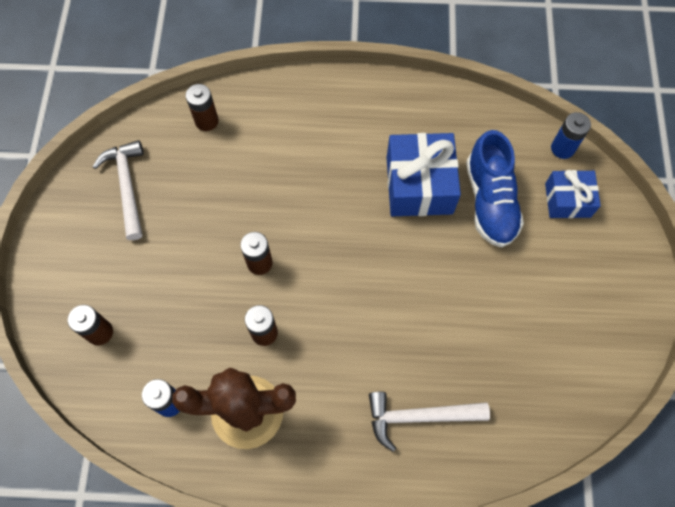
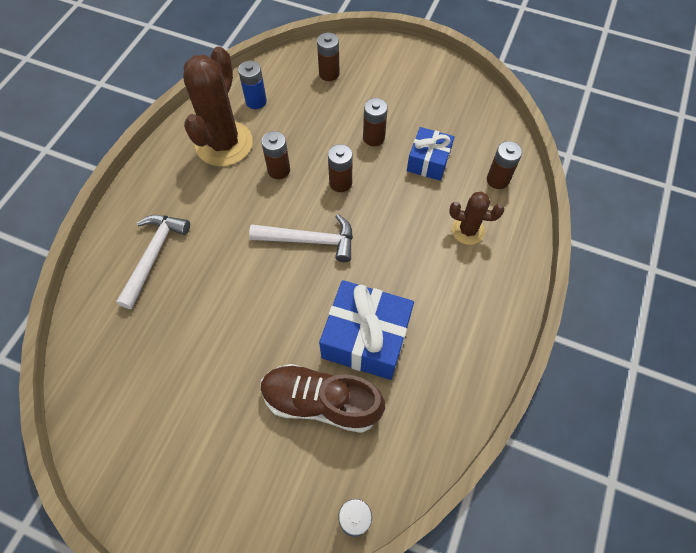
camera: 110 degrees right, 5 degrees down
(127, 187) = (447, 112): white hammer -> white hammer (309, 240)
(187, 250) = (373, 138): none -> brown battery
(276, 133) = (468, 230): none -> brown cactus
(490, 201) = (321, 402): blue shoe -> brown shoe
(567, 200) = (288, 490): blue gift -> blue gift (428, 161)

